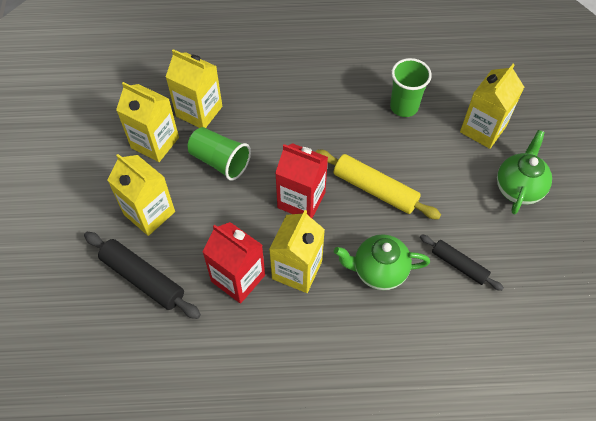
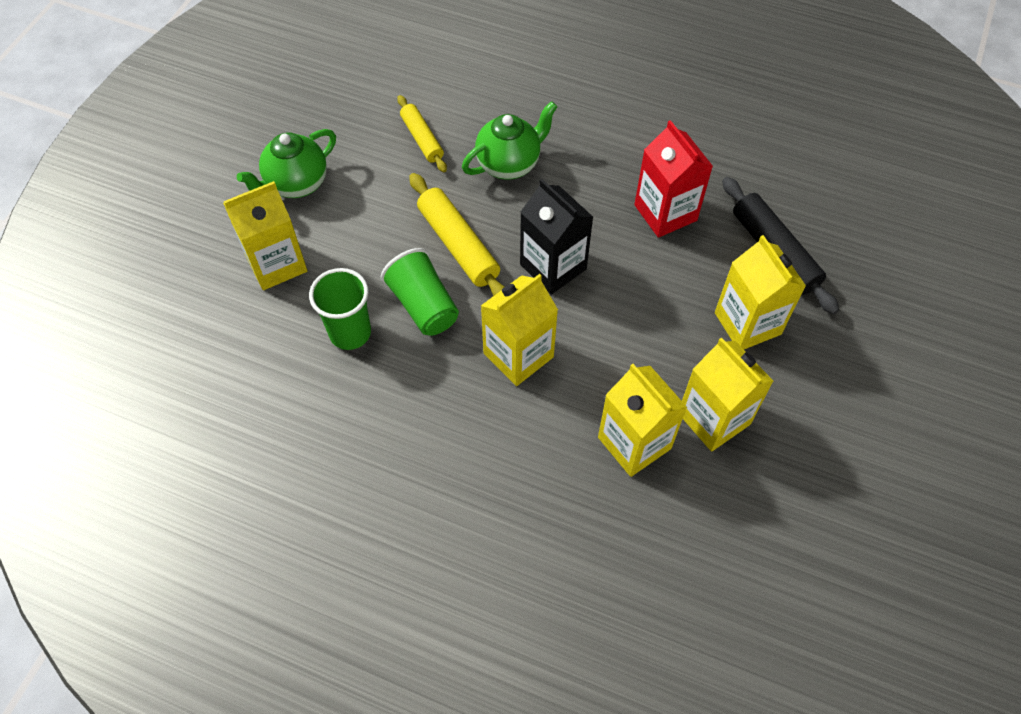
camera: 155 degrees left, 0 degrees up
(220, 161) = (633, 355): green cup -> green cup (423, 305)
(297, 270) = (596, 197): yellow carton -> yellow carton (518, 355)
(301, 200) = (553, 267): red carton -> black carton
(378, 271) = (509, 164): green teapot -> green teapot turned 60 degrees counterclockwise
(459, 265) = (422, 139): black rolling pin -> yellow rolling pin

